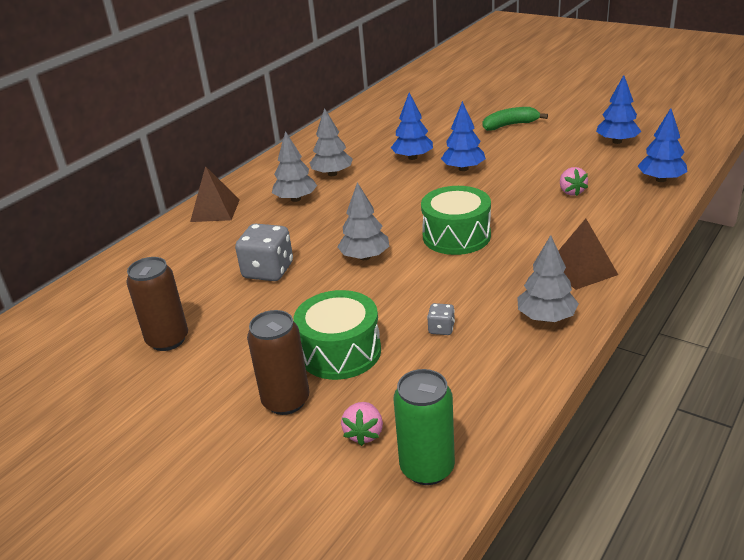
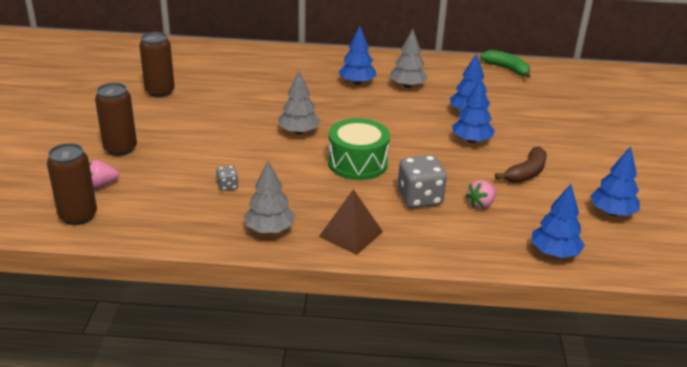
camera: 55 degrees right, 0 degrees up
(215, 210) = (316, 58): brown pyramid -> none
(268, 271) = (255, 101): grey dice -> grey dice (419, 198)
(295, 199) = (357, 82): grey tree -> blue tree
(340, 352) = (179, 153): green drum -> none
(427, 468) = (78, 216): green can -> brown can
(510, 125) = (581, 145): green banana -> green banana (507, 69)
(536, 159) = (526, 173): none -> brown banana

